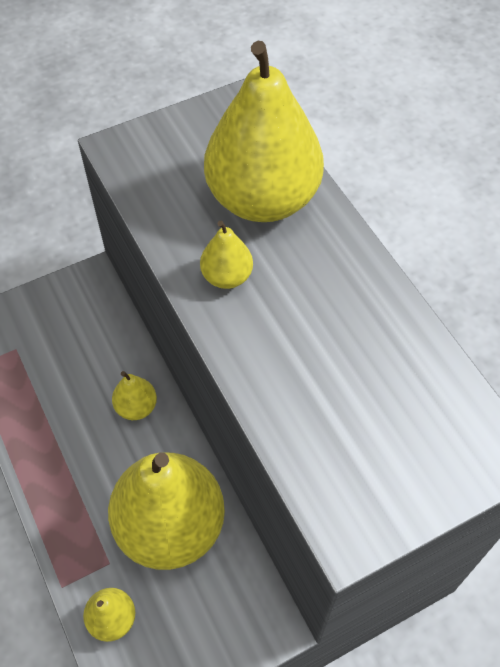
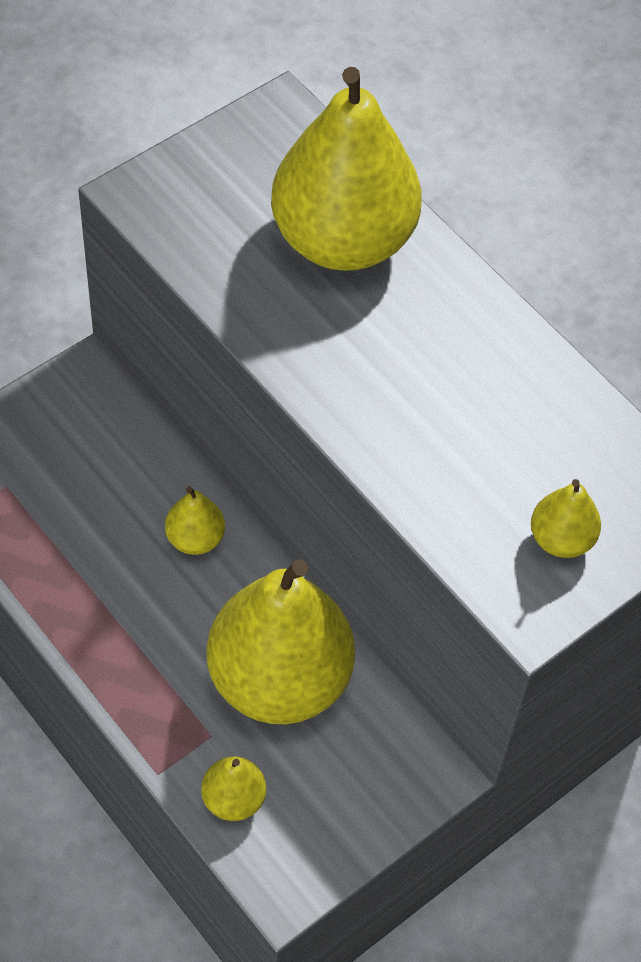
camera: 15 degrees left, 0 degrees up
(227, 276) = (322, 344): yellow pear -> yellow pear (561, 539)

